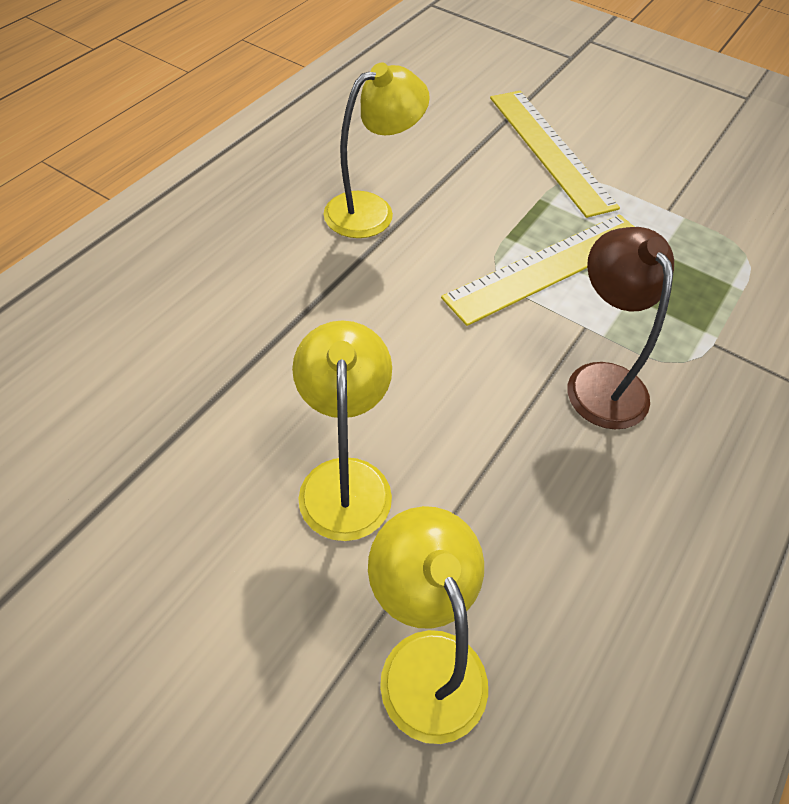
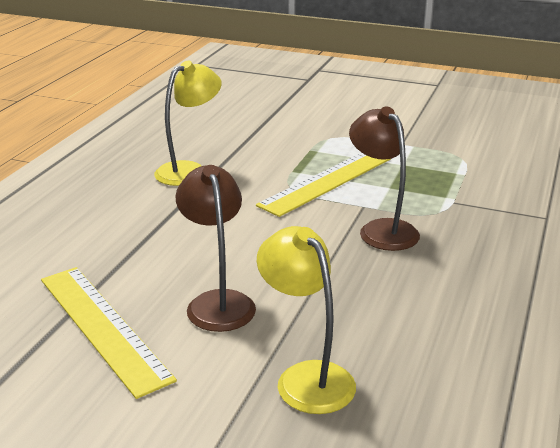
camera: 10 degrees left, 25 degrees down
(345, 479) = (218, 302): yellow lamp -> brown lamp
(550, 150) = (308, 125): yellow ruler -> yellow ruler (102, 327)

